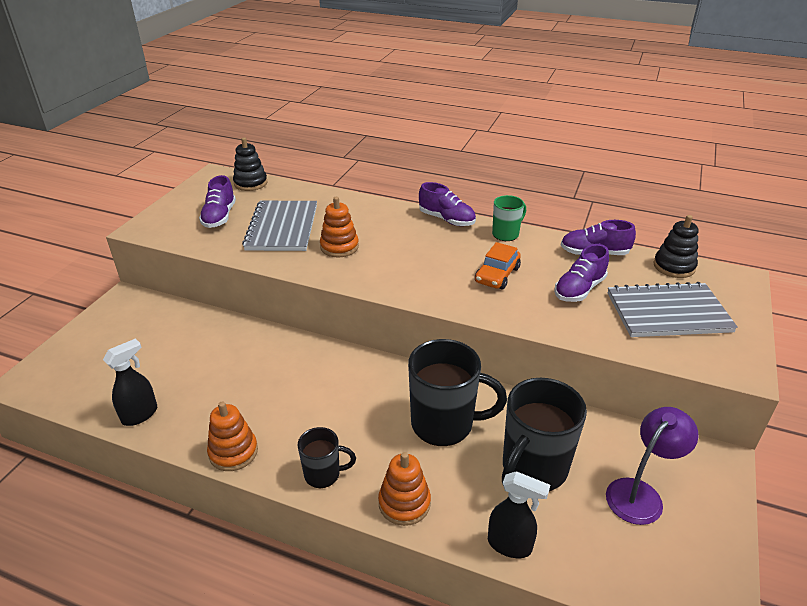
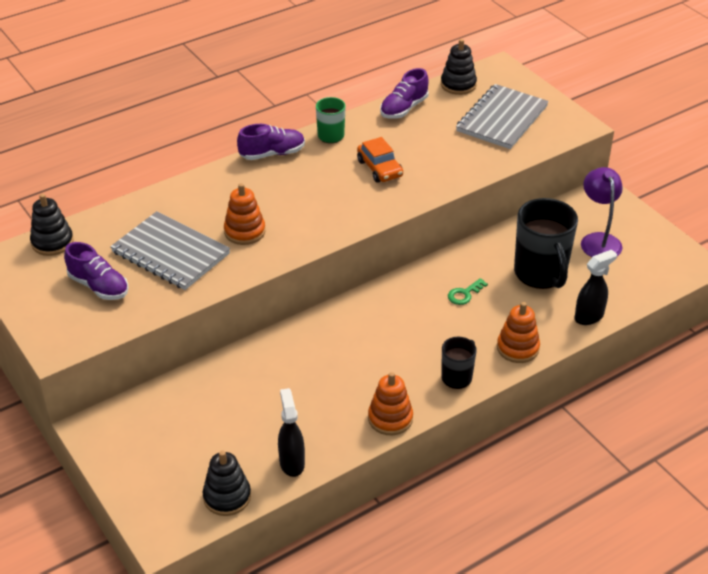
camera: 55 degrees left, 5 degrees up
(81, 396) = (227, 497): none -> black stacking toy
(444, 424) = (464, 294): black mug -> green key
(579, 289) = (438, 141): purple shoe -> none

